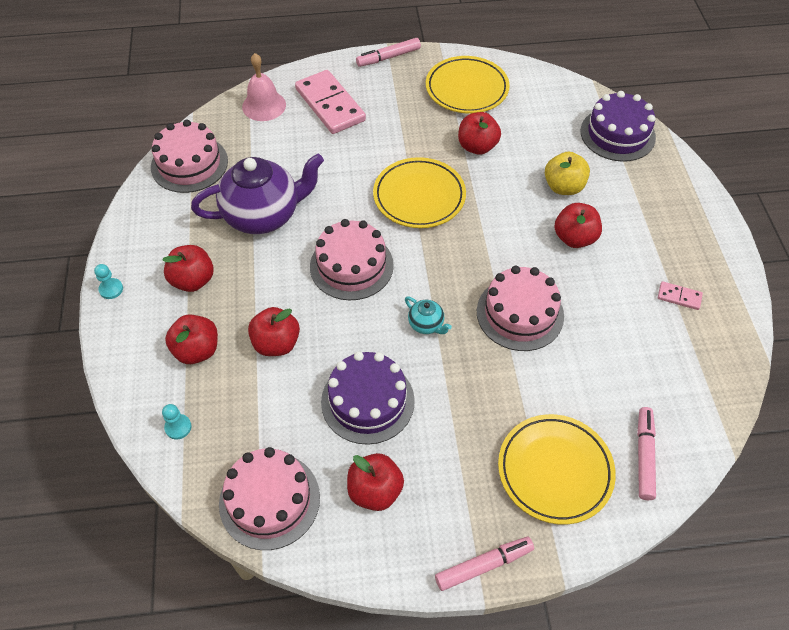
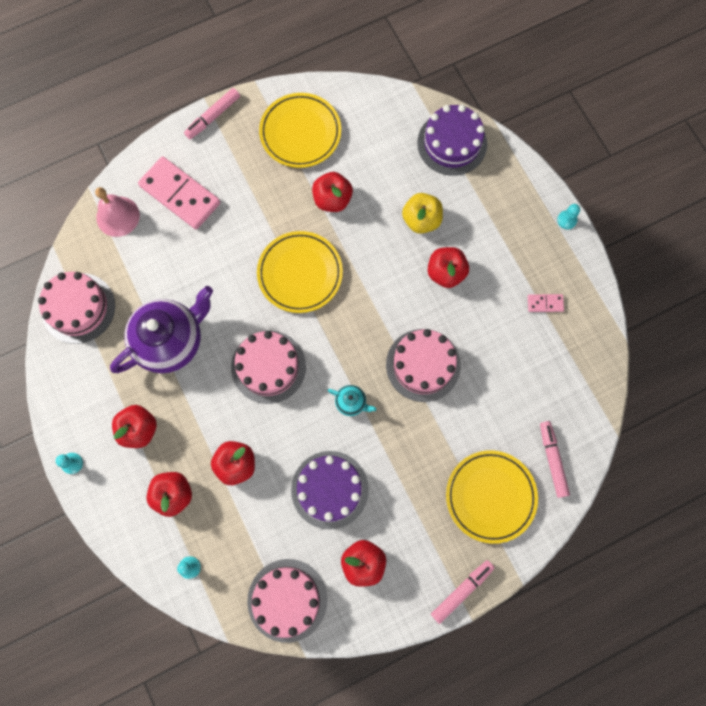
camera: 20 degrees left, 20 degrees up
(725, 229) = (567, 220): none -> turquoise pawn

